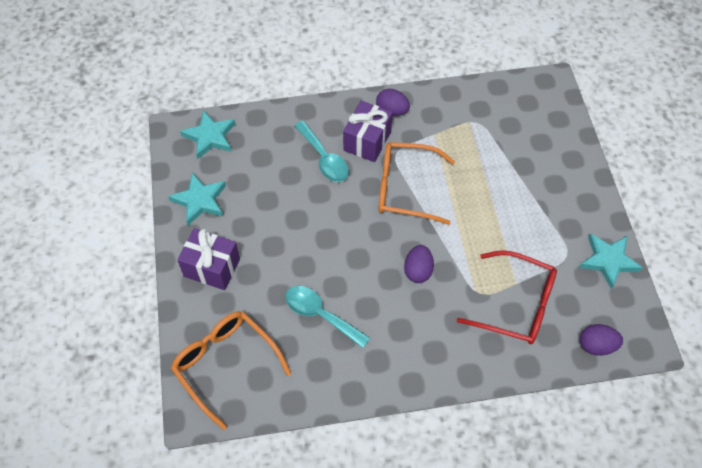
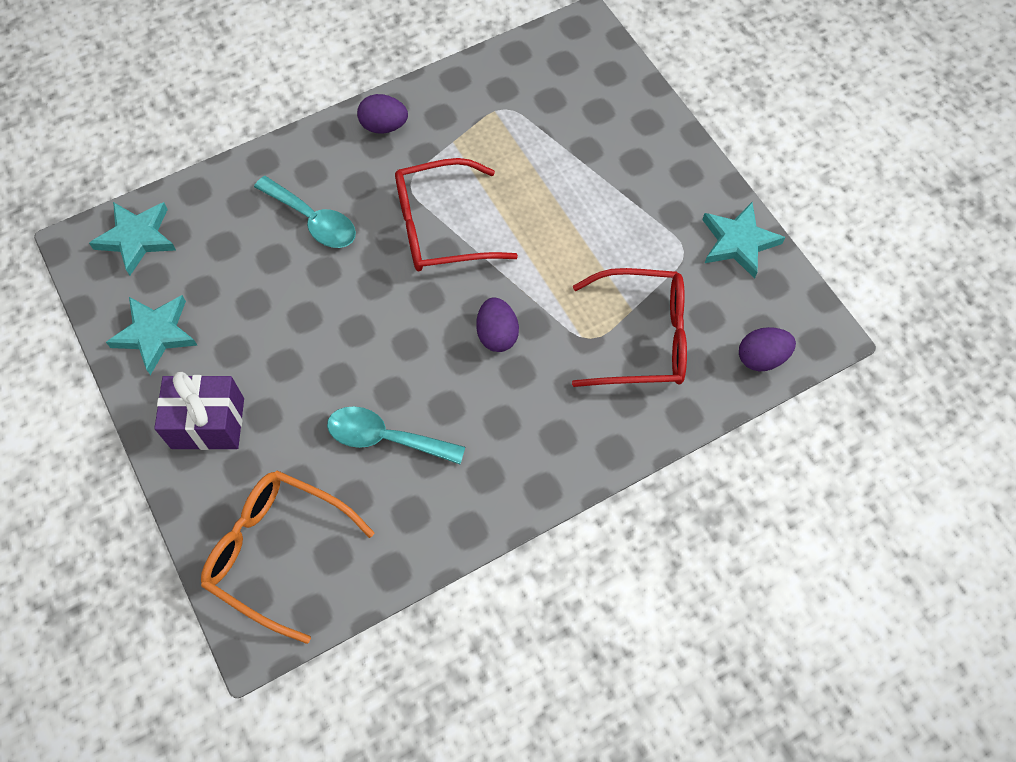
camera: 20 degrees left, 5 degrees up
(367, 141) = (364, 178): purple gift -> none
(405, 188) = (440, 227): orange glasses -> red glasses

